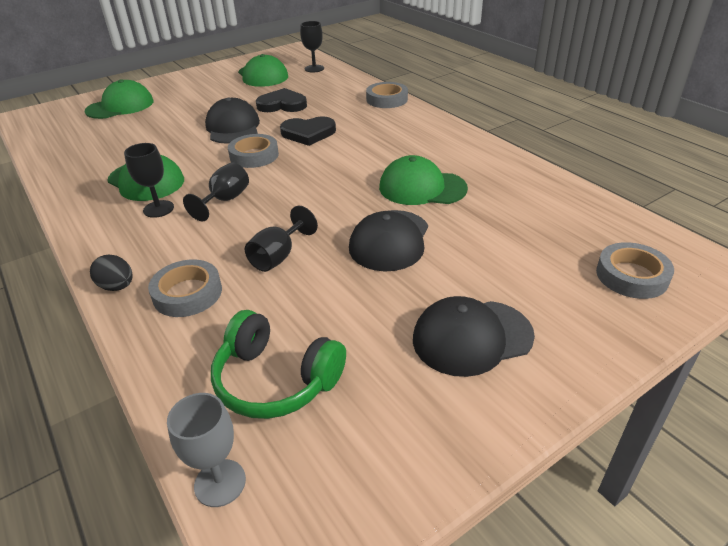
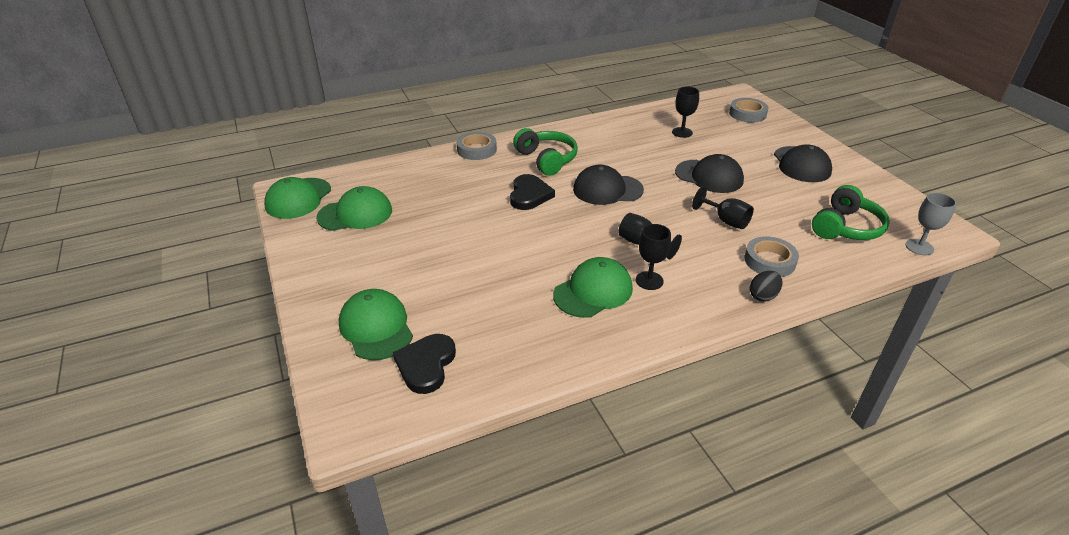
camera: 80 degrees left, 0 degrees up
(233, 127) = (493, 237): black cap -> black cap (607, 189)
(254, 155) = (563, 226): grey tape -> none
(282, 105) = (452, 205): black heart -> black heart (426, 365)
(314, 68) = (363, 180): black goblet -> black goblet (682, 132)
(383, 133) = (546, 159): none -> green headphones
(422, 188) = (643, 156): green cap -> green cap (298, 198)

